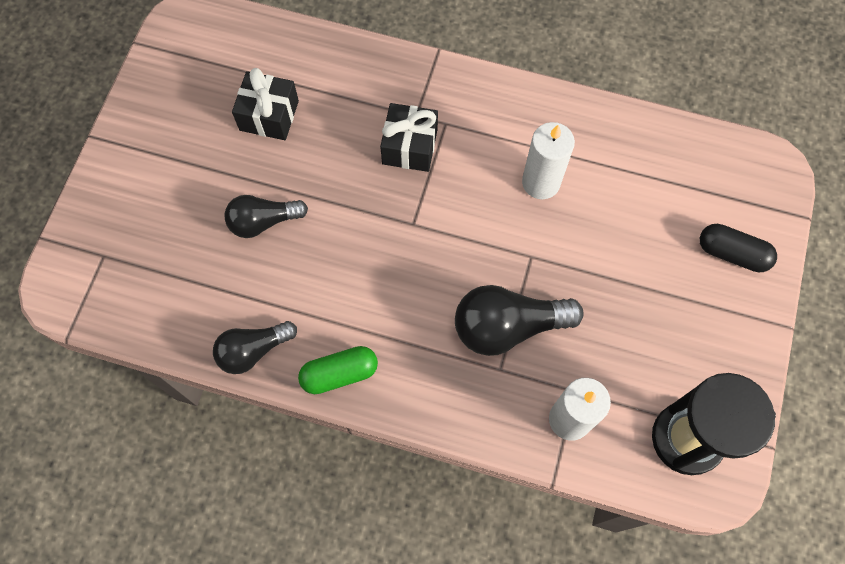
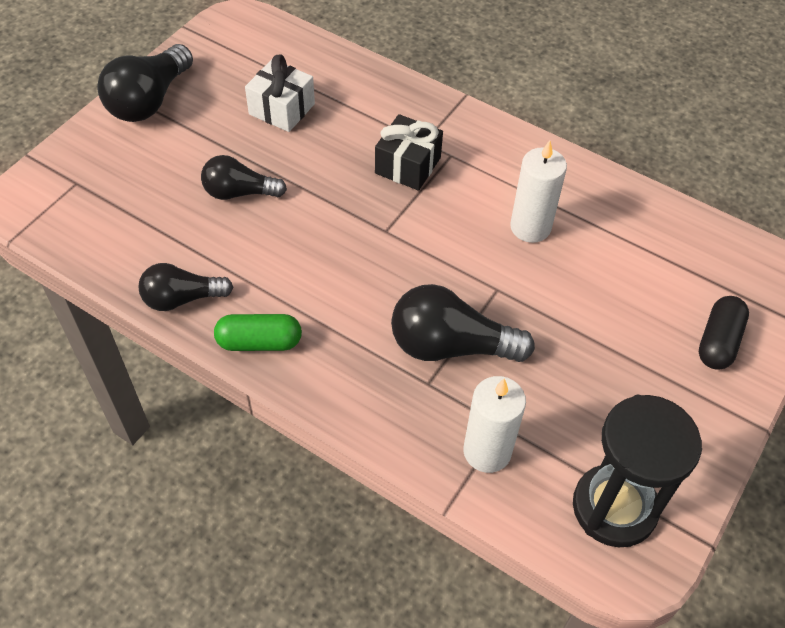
camera: 15 degrees right, 15 degrees down
(136, 141) = (149, 100): none -> black light bulb
(269, 115) = (282, 109): black gift -> white gift
(732, 253) = (718, 342): black capsule -> black capsule turned 75 degrees clockwise

